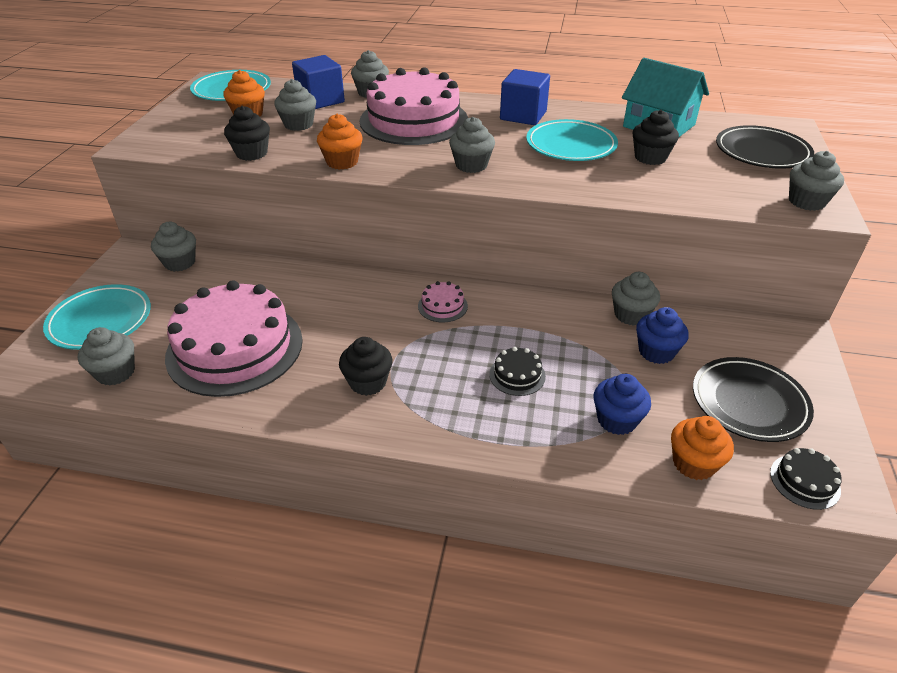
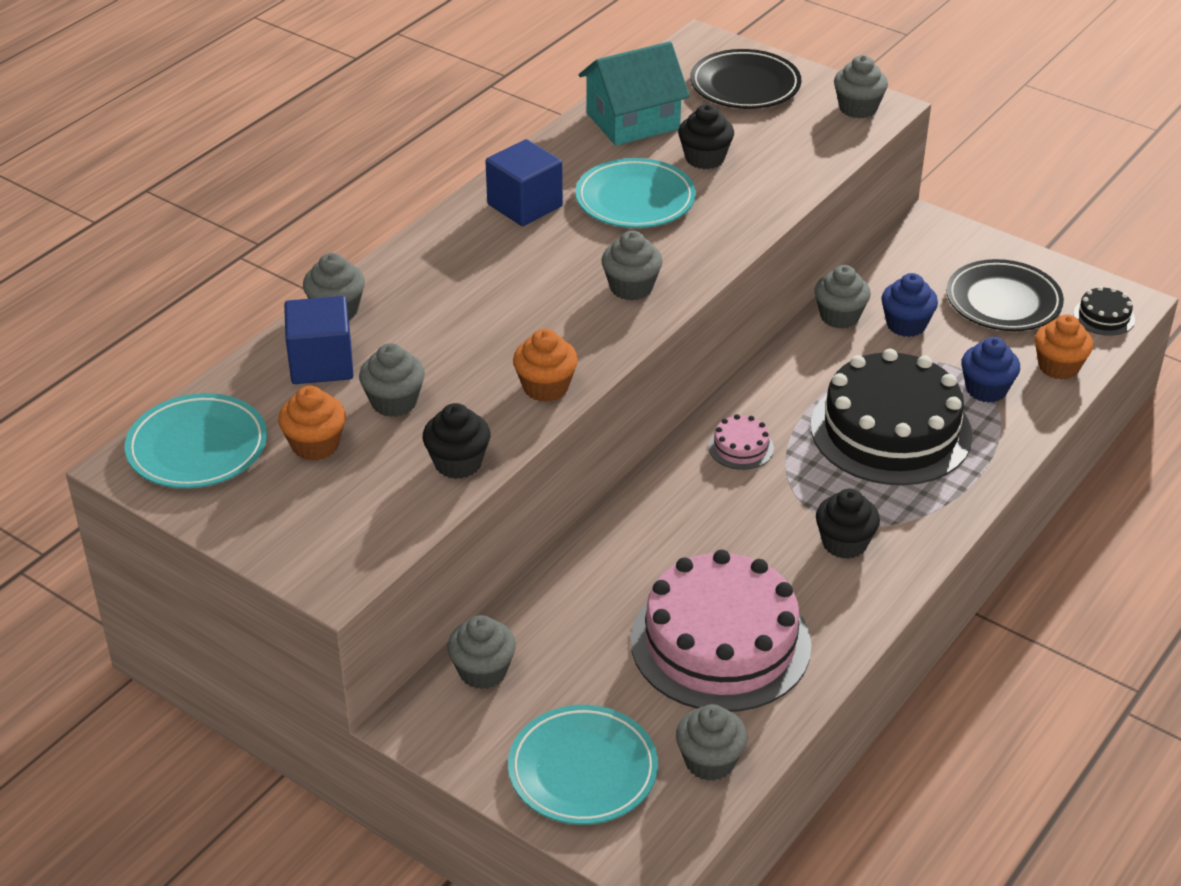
camera: 65 degrees left, 0 degrees up
(414, 120) = (466, 296): pink cake -> none
(517, 375) = (891, 430): black cake -> black cake, size x2.48

